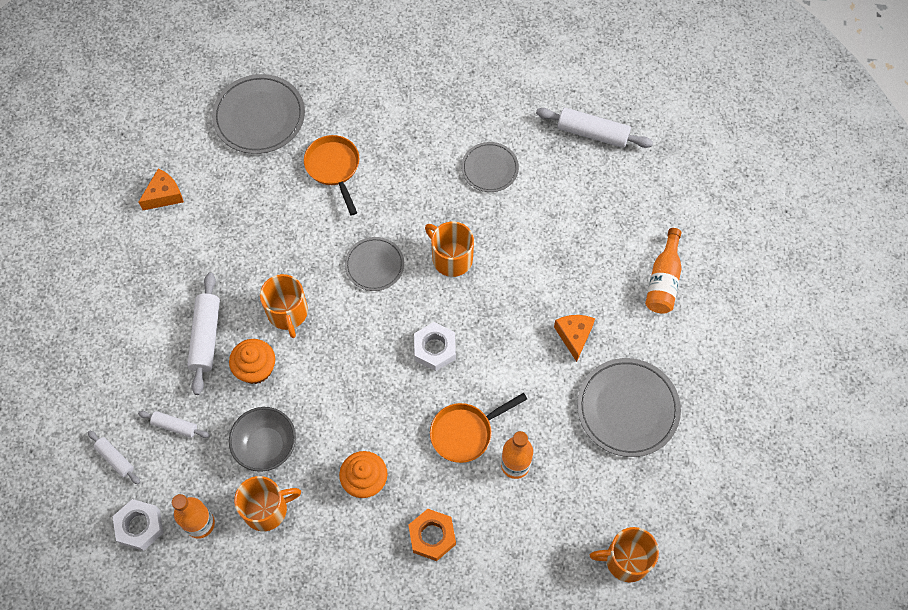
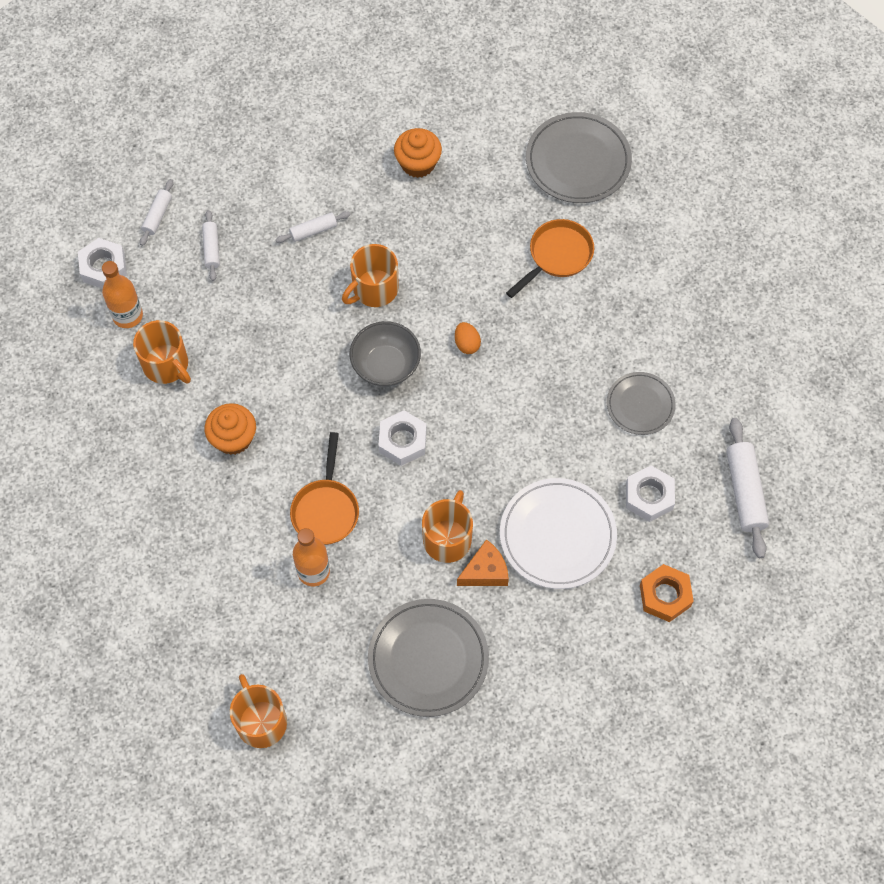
camera: 65 degrees right, 0 degrees up
(164, 195) = (443, 122): orange cheese -> none
(206, 337) = (313, 230): white rolling pin -> white rolling pin, size x0.57
(256, 369) = (302, 289): orange cupcake -> orange cupcake (418, 163)
(266, 446) = (228, 335): grey bowl -> grey bowl (386, 365)
(374, 265) = (467, 344): grey plate -> orange egg
(432, 536) = (204, 524): orange nut -> orange nut (665, 595)
(451, 258) = (513, 412): orange mug -> orange mug (447, 538)
(465, 432) = (326, 509): orange pan -> orange pan turned 120 degrees counterclockwise
(566, 196) = (649, 496): none -> white nut
(568, 272) = (557, 535): none -> white plate
(663, 280) = (599, 638): orange bottle -> none

